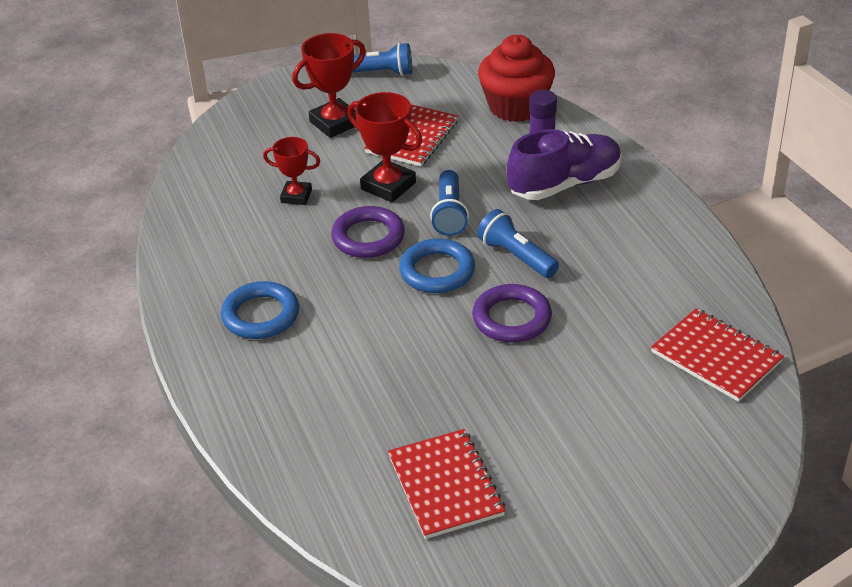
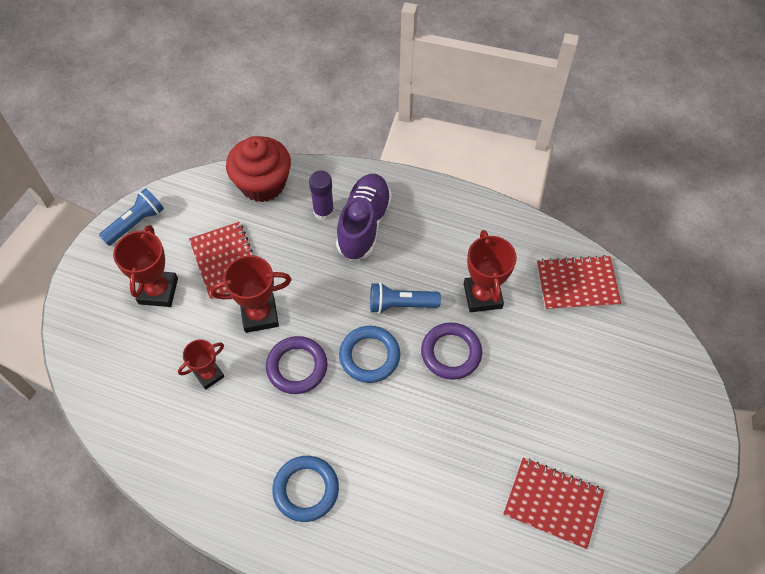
camera: 50 degrees left, 20 degrees up
(449, 214) = (324, 305): blue flashlight -> none
(603, 301) = (482, 296): none -> red trophy

